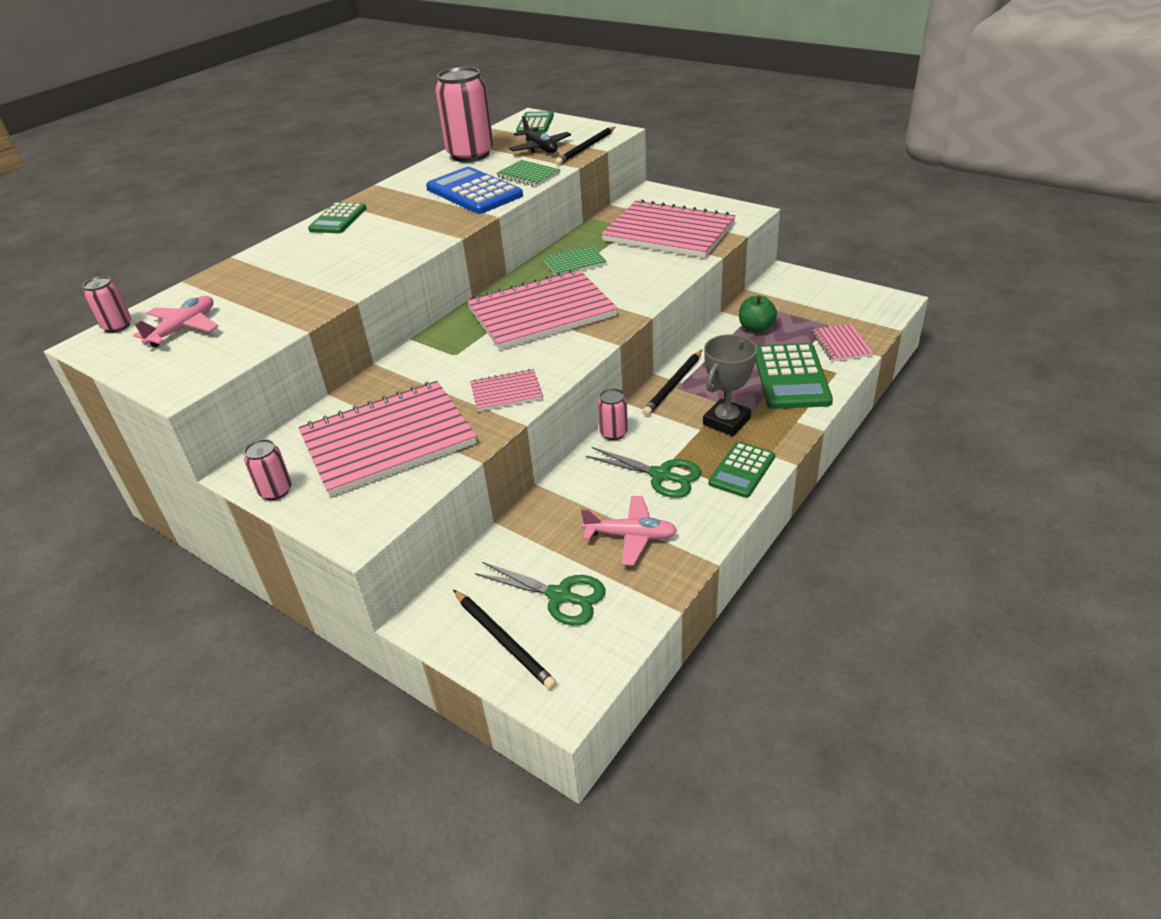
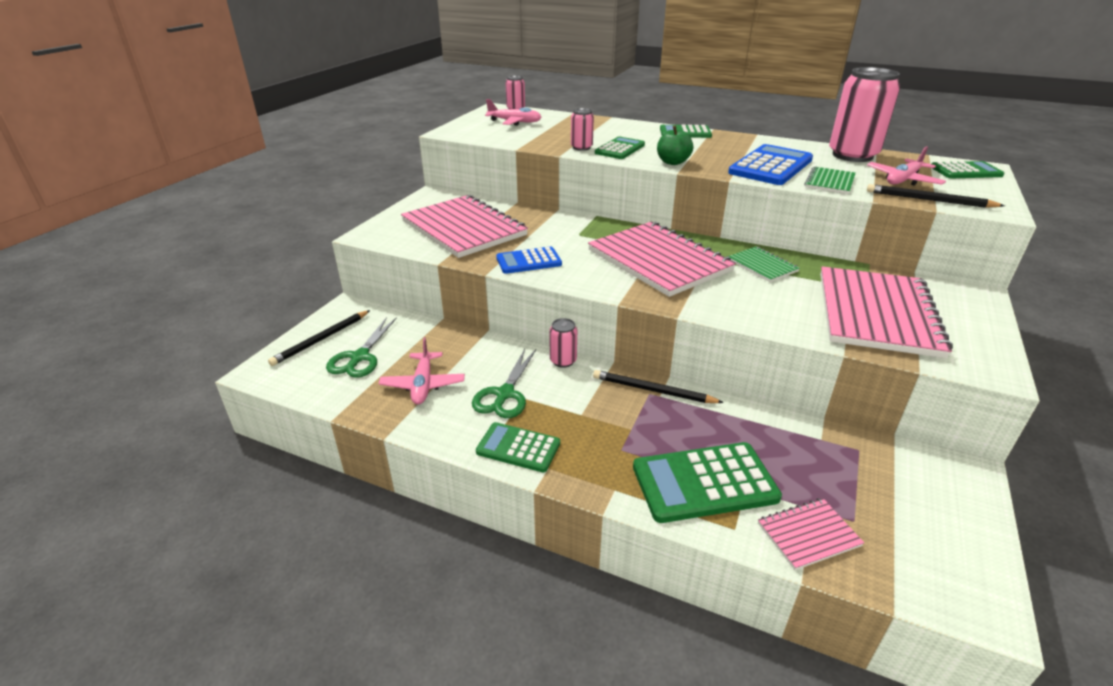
camera: 75 degrees right, 5 degrees down
(276, 491) = (412, 206): pink can -> pink can (581, 147)
(363, 261) = (620, 149): none -> green calculator
(506, 392) = (528, 261): pink notebook -> blue calculator
(540, 148) = (903, 180): black plane -> pink plane
(726, 421) = (598, 432): grey trophy -> none
(756, 328) = (801, 447): green apple -> green apple (673, 162)

